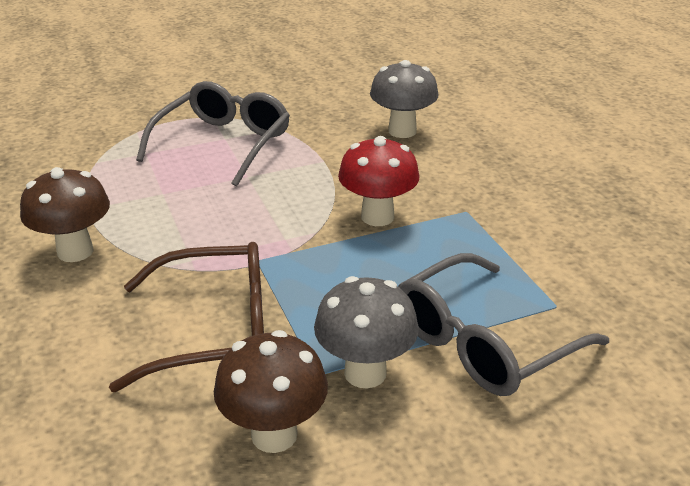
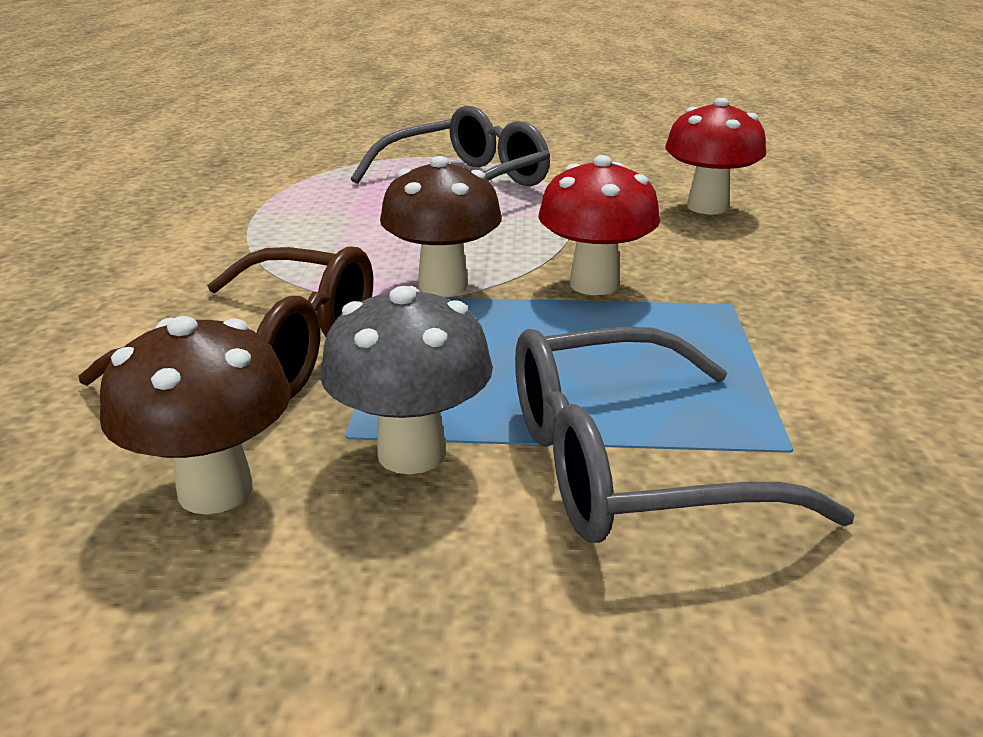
camera: 25 degrees right, 5 degrees down
(75, 251) = (201, 245): brown mushroom -> brown mushroom (443, 285)
(402, 131) = (707, 207): grey mushroom -> red mushroom

